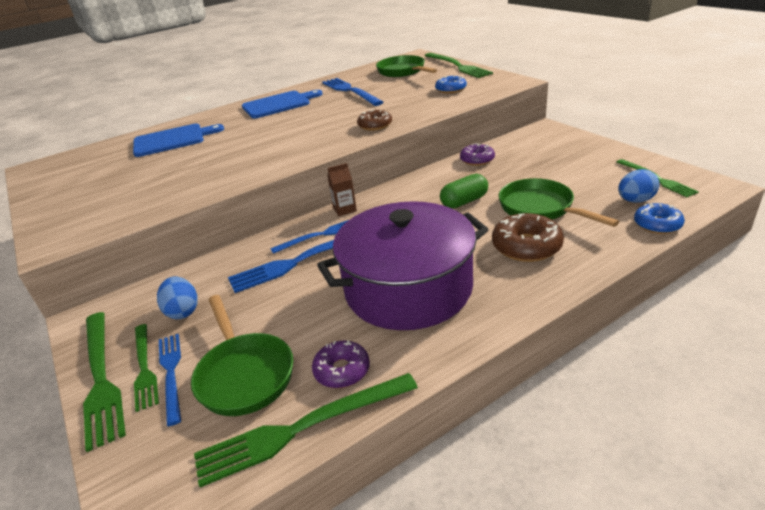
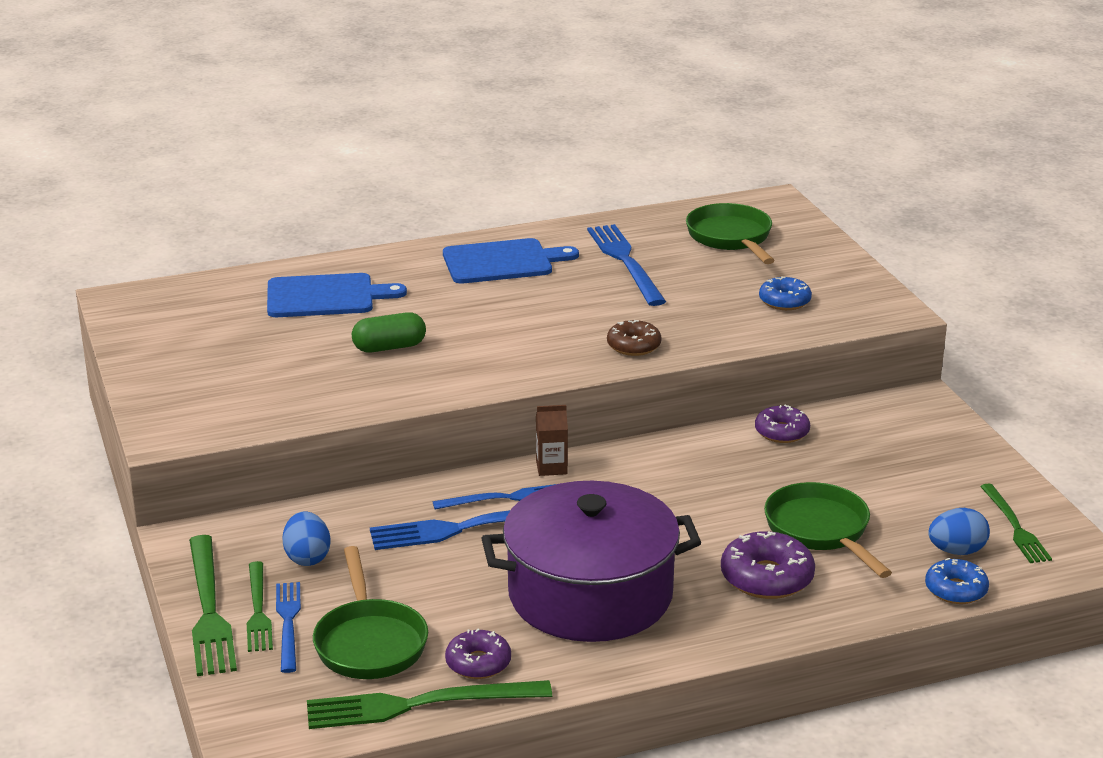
camera: 10 degrees right, 5 degrees down
(457, 66) = (827, 249): green fork -> none
(464, 201) = (723, 496): green capsule -> green capsule (389, 347)
(526, 246) = (766, 578): brown donut -> purple donut

